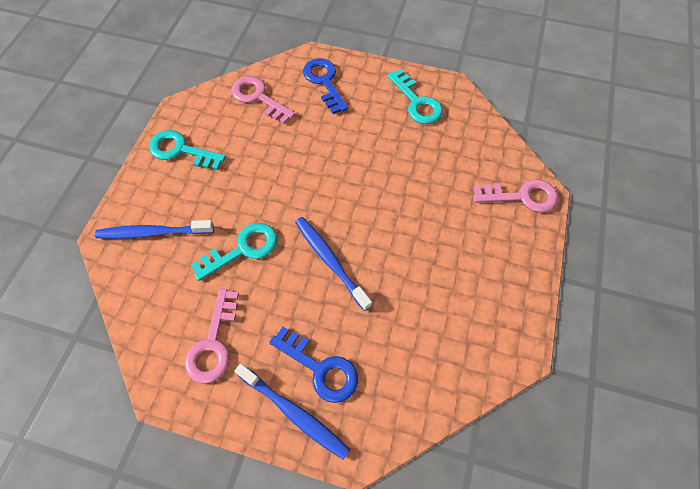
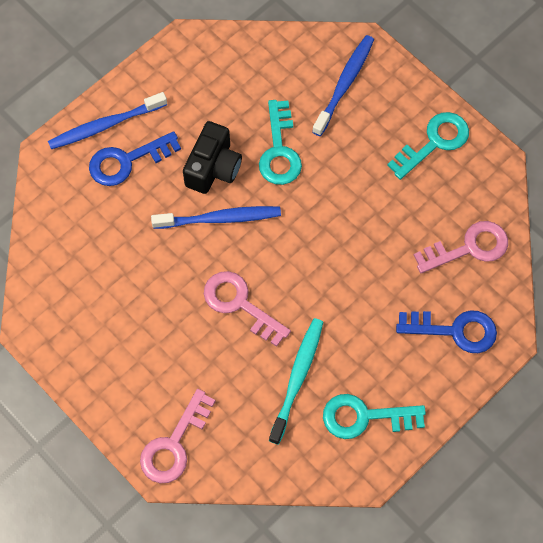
camera: 120 degrees right, 5 degrees up
(213, 343) = (202, 92): pink key -> pink key (240, 304)
(287, 291) = (213, 168): none -> black camera
(420, 149) = (297, 379): none -> turquoise toothbrush

